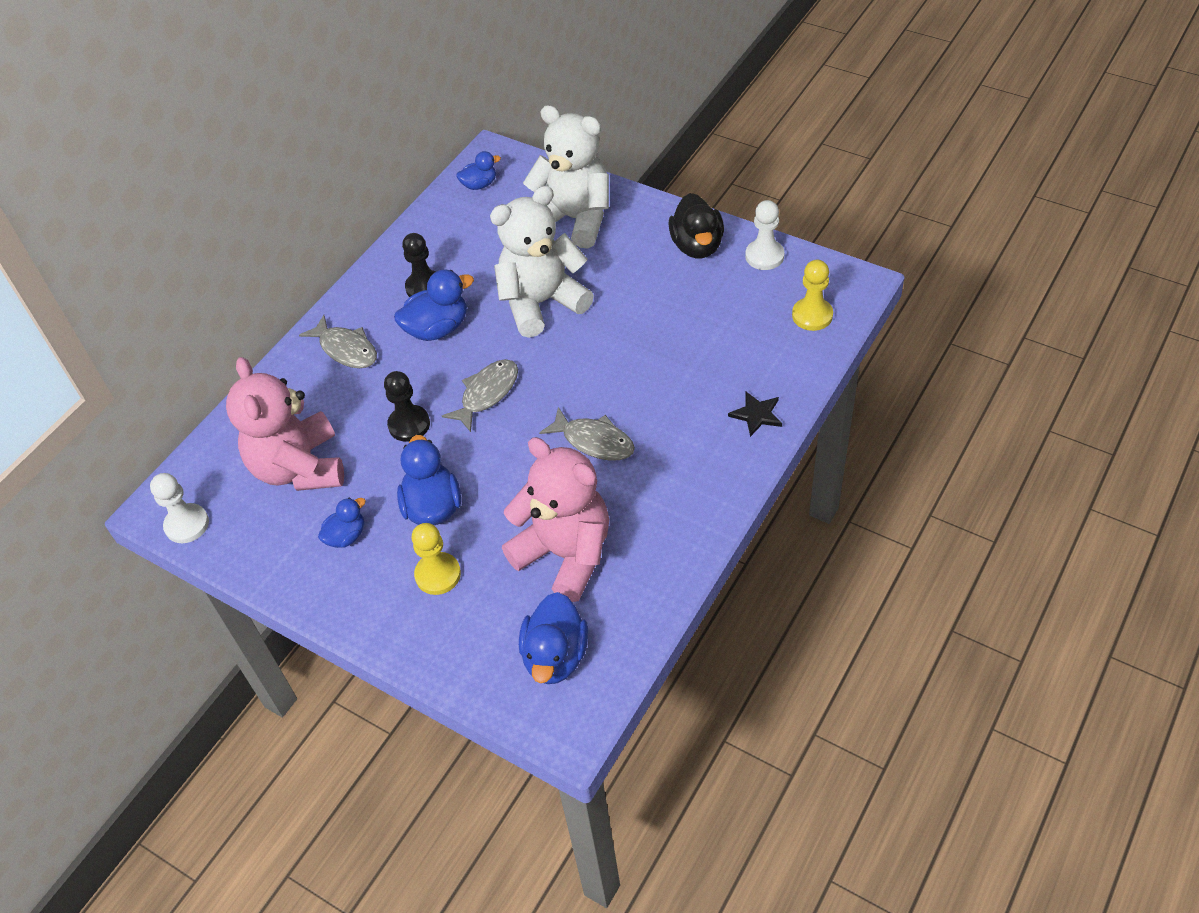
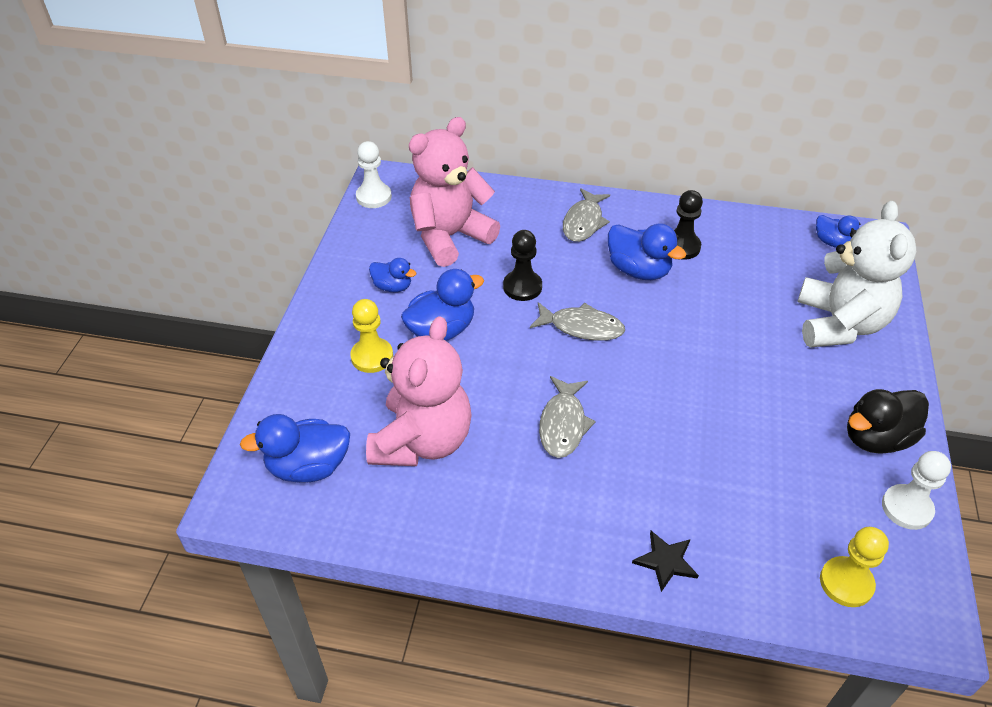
camera: 65 degrees right, 5 degrees down
(542, 303) = (713, 332): white teddy bear -> none

